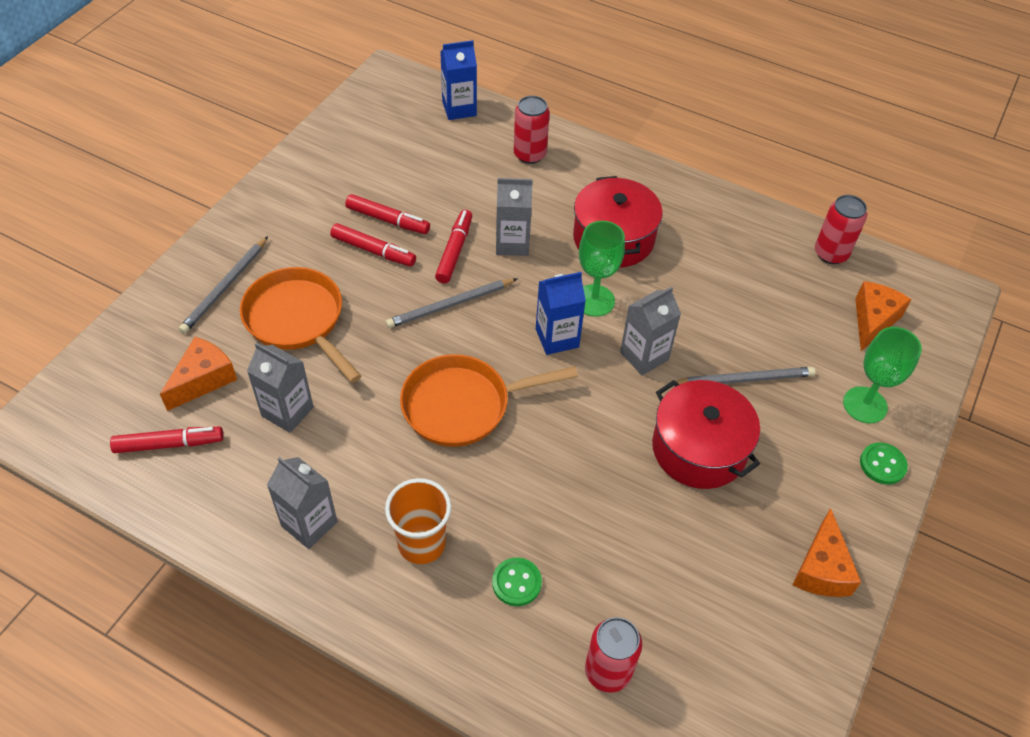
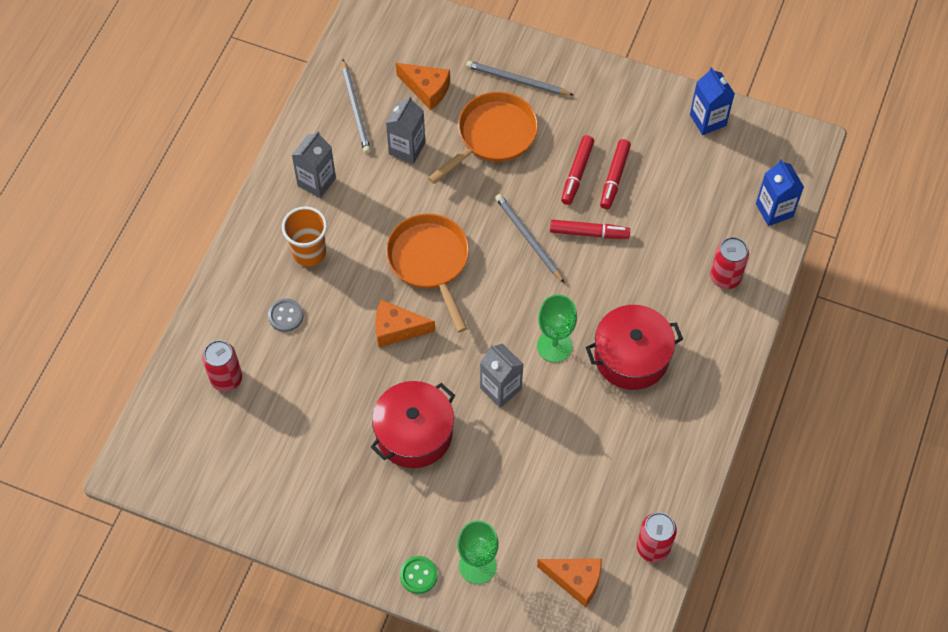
camera: 85 degrees right, 10 degrees up
(169, 444) = (369, 84): red marker -> none
(512, 243) = (607, 276): grey carton -> none
(516, 582) = (285, 316): green button -> grey button
(557, 338) = (508, 321): blue carton -> blue carton (708, 120)
(744, 379) = (489, 468): grey pencil -> grey pencil (355, 109)
(821, 569) = (318, 522): orange cheese -> orange cheese (397, 329)

